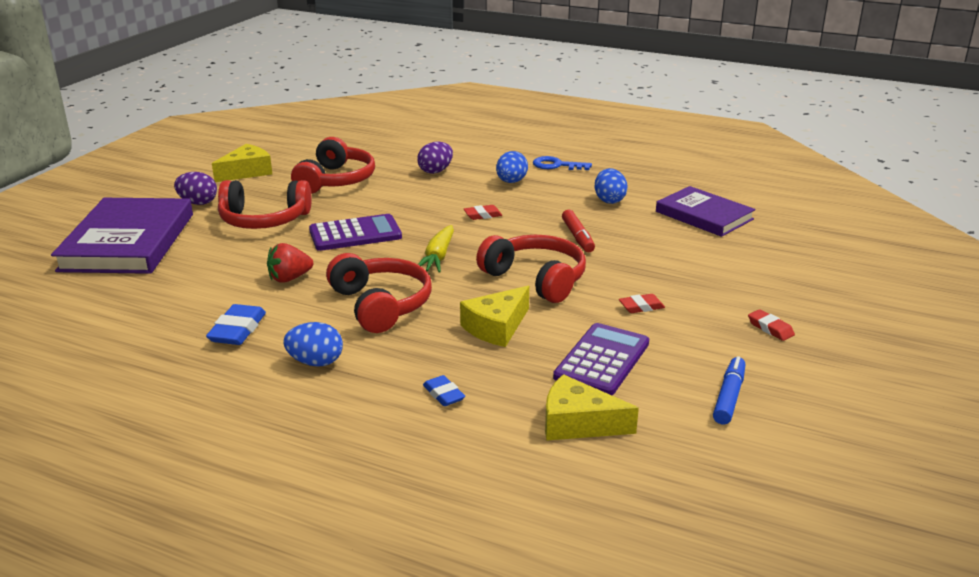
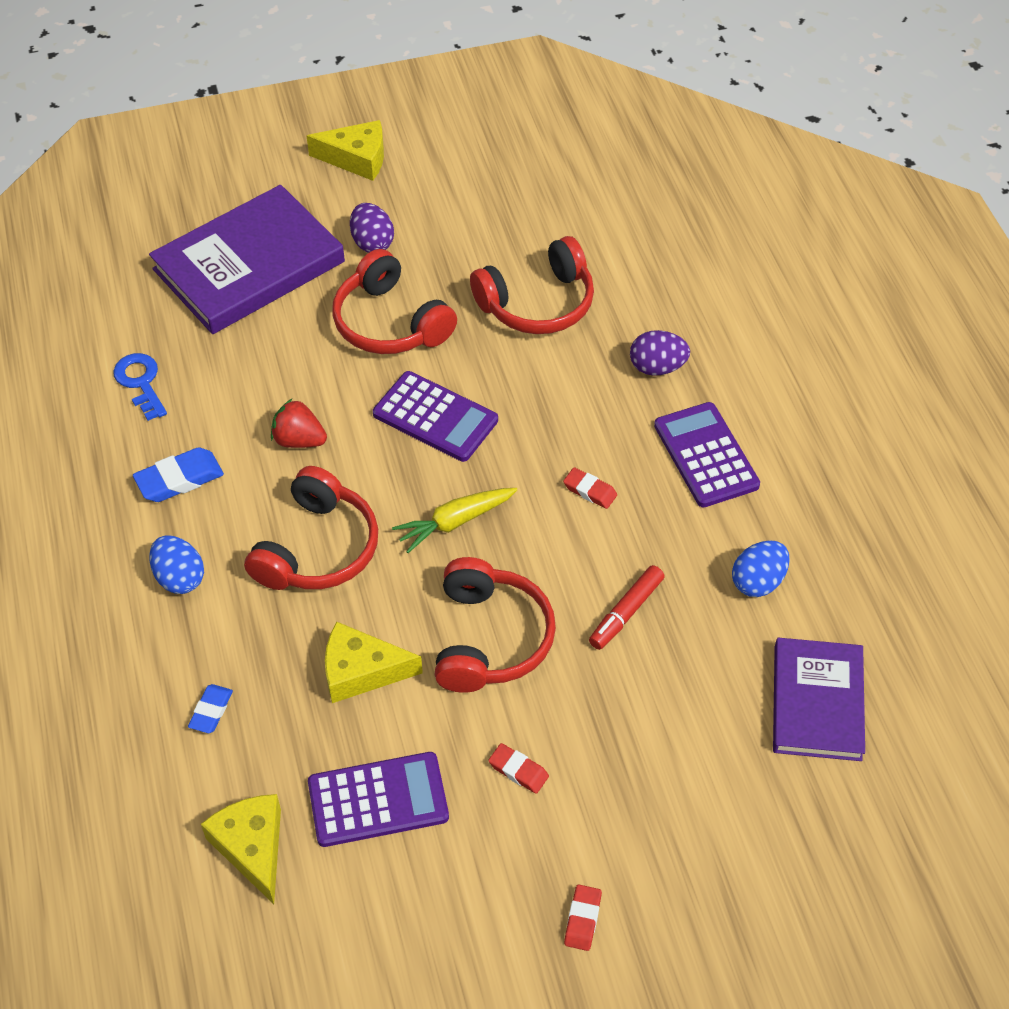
camera: 50 degrees right, 25 degrees up
(247, 172) = (477, 217): yellow cheese -> yellow cheese (357, 158)
(511, 182) = (705, 455): blue egg -> purple calculator
(556, 165) = (803, 466): blue key -> blue key (140, 382)
(729, 397) = (403, 950): blue marker -> none

